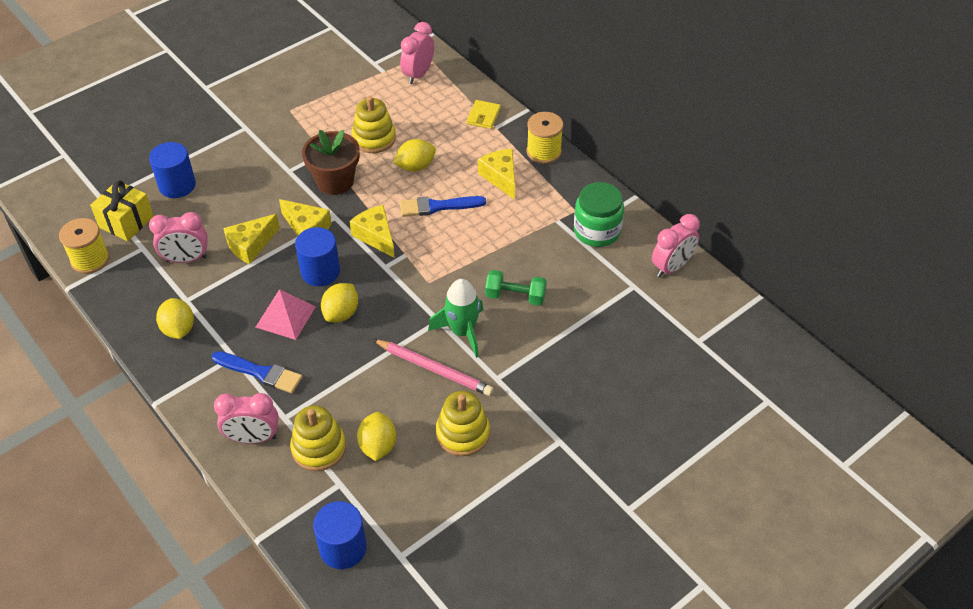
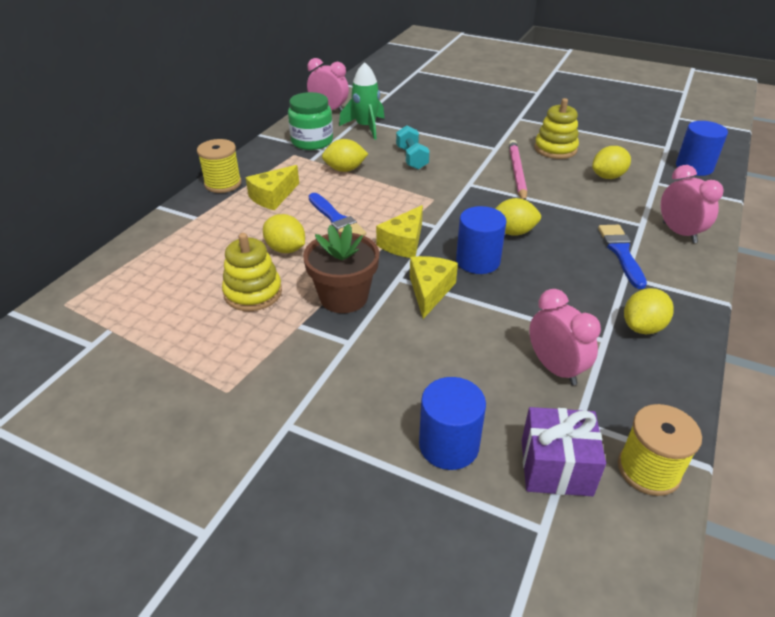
camera: 115 degrees left, 10 degrees down
(126, 222) = (556, 467): yellow gift -> purple gift
(251, 245) = (488, 323): yellow cheese -> none
(285, 316) = (550, 262): pink pyramid -> none
(319, 448) = (643, 200): yellow stacking toy -> none
(418, 74) = (111, 297): pink clock -> none
(462, 332) = (469, 171): green rocket -> green rocket (366, 127)
(483, 116) = (180, 229): yellow wallet -> none
(515, 296) = (412, 158): green dumbbell -> turquoise dumbbell
(522, 238) = (345, 169): none -> yellow lemon

